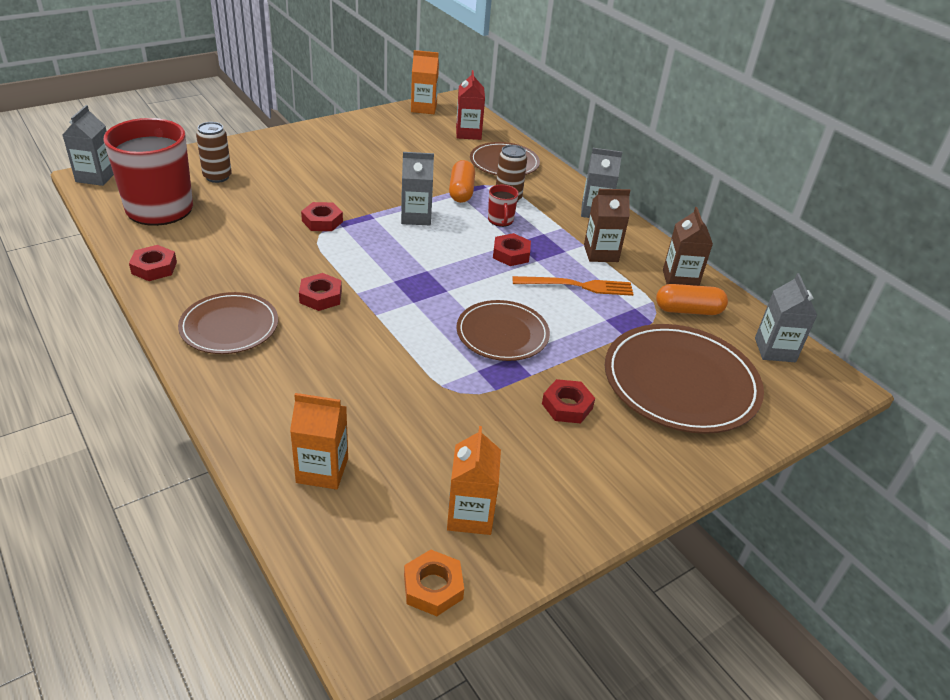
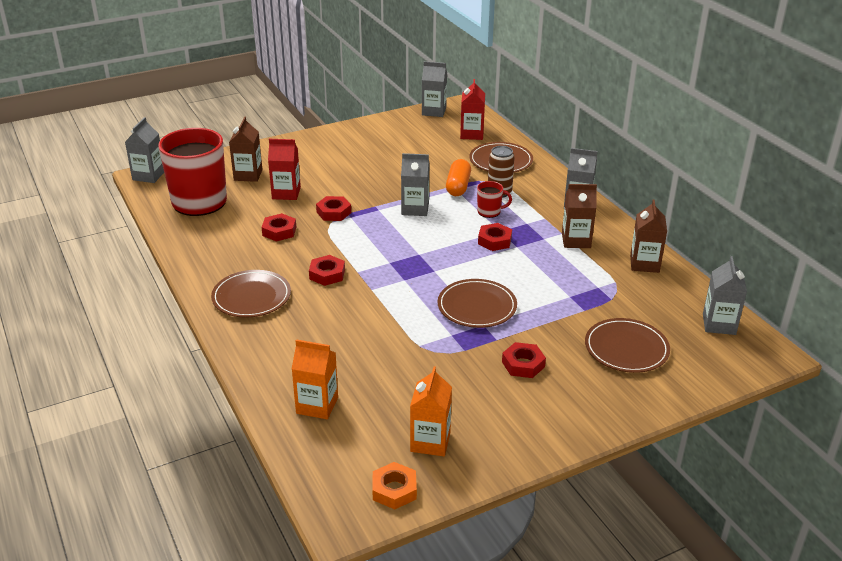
camera: 10 degrees right, 5 degrees down
(154, 267) = (193, 250): red nut -> red nut (279, 231)
(217, 177) = (248, 175): brown can -> brown carton
(264, 198) = (286, 193): none -> red carton
(424, 108) = (434, 111): orange carton -> grey carton
(500, 220) = (490, 212): red mug -> red mug turned 90 degrees counterclockwise
(577, 286) = (549, 268): orange fork -> none
(680, 382) = (626, 348): brown plate -> brown plate, size x0.62
(688, 310) = (646, 290): orange capsule -> none

